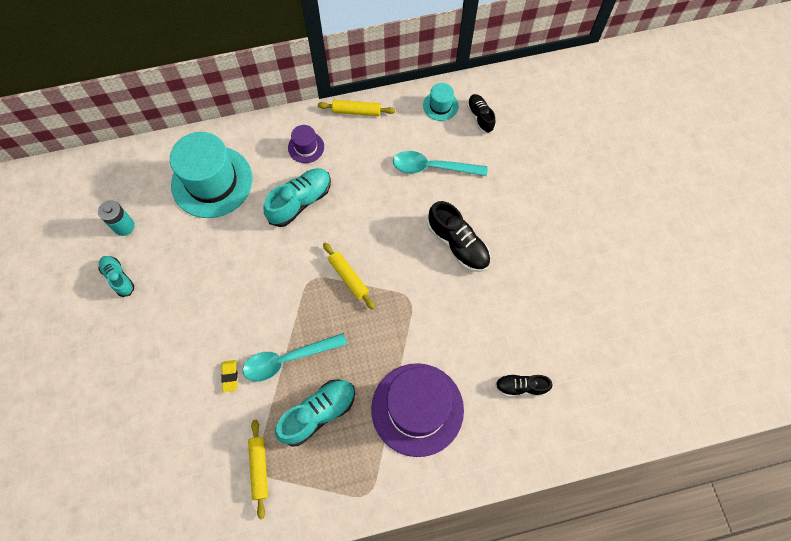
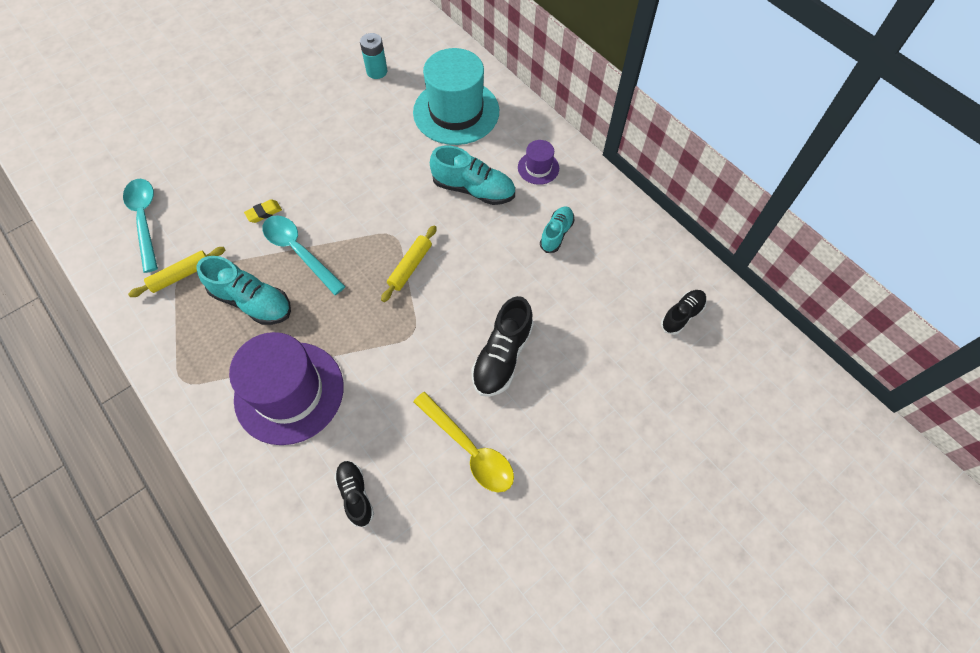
camera: 65 degrees right, 5 degrees down
(118, 278) = (325, 90): turquoise shoe -> turquoise shoe (556, 234)
(356, 111) = (608, 193): yellow rolling pin -> none
(432, 167) = (585, 292): turquoise spoon -> turquoise spoon (145, 220)
(440, 106) = (669, 268): turquoise hat -> none
(519, 296) = (469, 449): none -> yellow spoon

